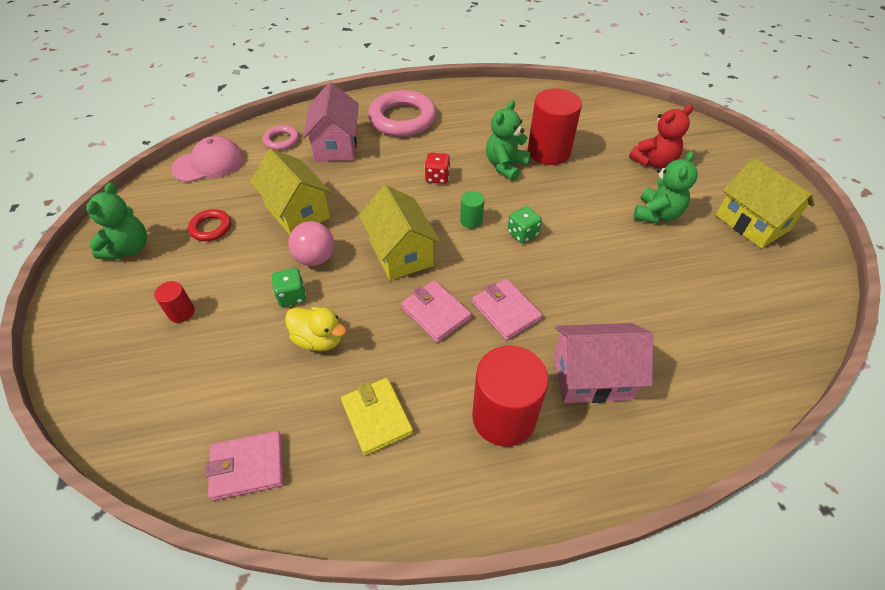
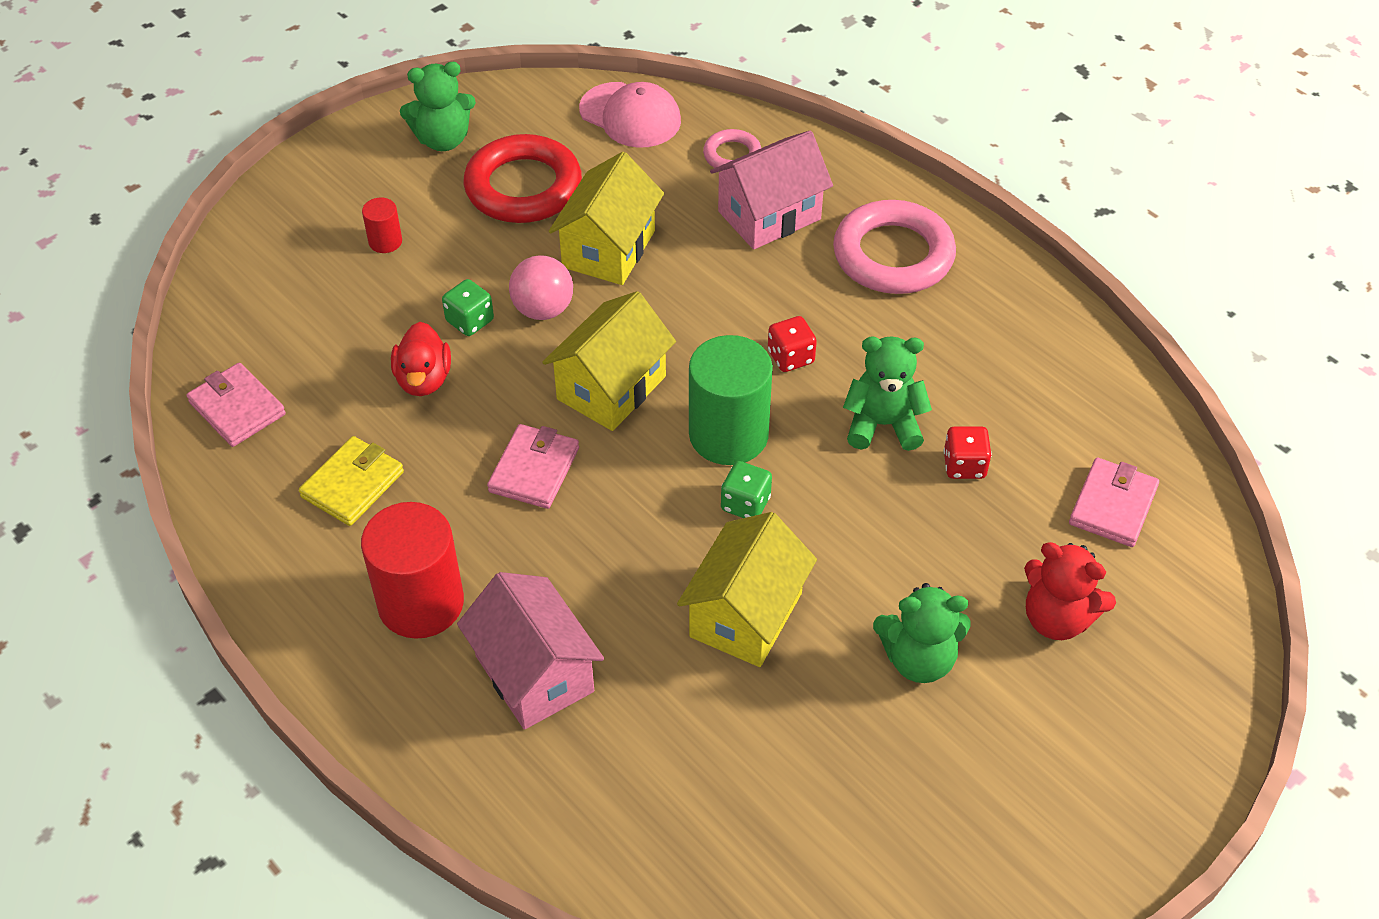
camera: 60 degrees right, 0 degrees up
(211, 228) = (523, 187): red ring -> red ring, size x1.97
(319, 339) = (424, 379): yellow duck -> red duck
(471, 221) = (728, 435): green cylinder -> green cylinder, size x2.15
(505, 311) = (585, 541): pink wallet -> pink wallet (1112, 505)
(549, 152) = (964, 465): red cylinder -> red dice
(751, 223) = (1000, 801): yellow house -> yellow house (745, 615)

